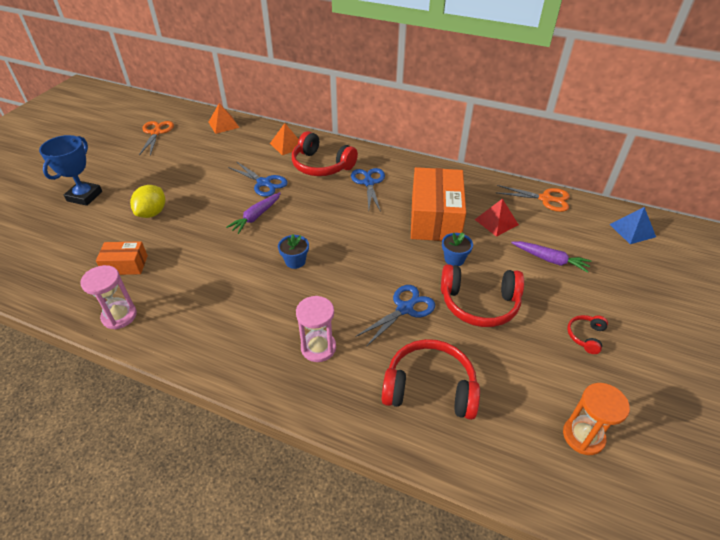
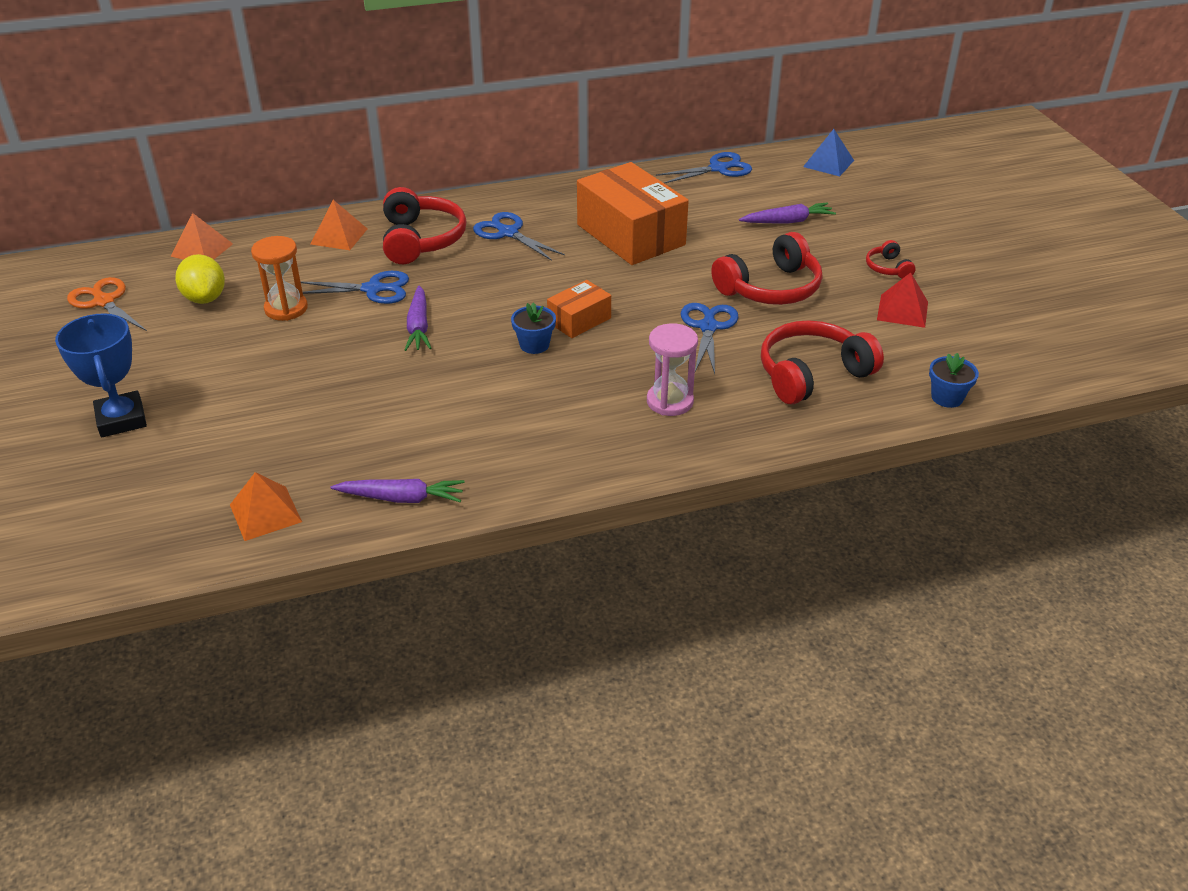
camera: 40 degrees left, 5 degrees down
(63, 283) = (265, 513): none -> orange pyramid
(119, 316) = (401, 498): pink hourglass -> purple carrot
(125, 265) = (322, 453): orange box -> orange box (579, 320)
(152, 213) = (266, 388): yellow lemon -> yellow lemon (205, 298)
(321, 165) = (421, 240): red headphones -> red headphones turned 90 degrees counterclockwise
(454, 259) = (699, 263): blue flower pot -> blue flower pot (947, 397)
(496, 222) = (697, 211): red pyramid -> red pyramid (902, 310)
(545, 199) = (719, 169): orange scissors -> blue scissors
(583, 436) = (966, 339): orange hourglass -> orange hourglass (286, 309)

